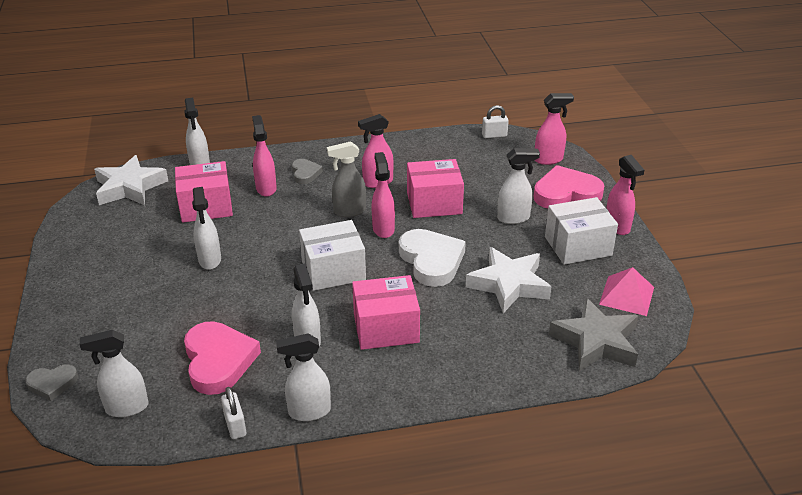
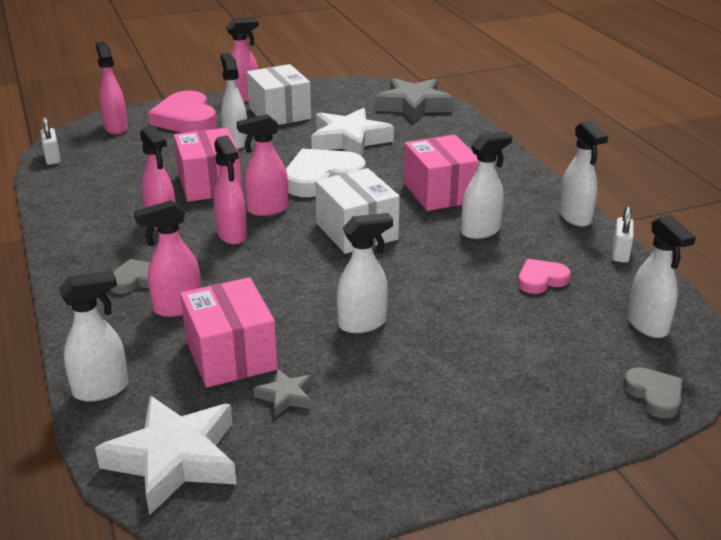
camera: 100 degrees left, 5 degrees down
(155, 224) = (286, 396): none -> grey star
(218, 361) = (541, 280): pink heart -> pink heart, size x0.54
(235, 425) = (620, 253): white padlock -> white padlock turned 45 degrees counterclockwise
(349, 211) = (232, 235): grey spray bottle -> pink spray bottle
(627, 295) = (348, 95): pink pyramid -> none

